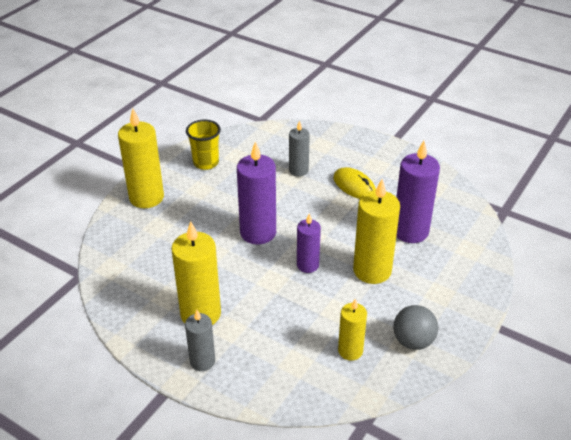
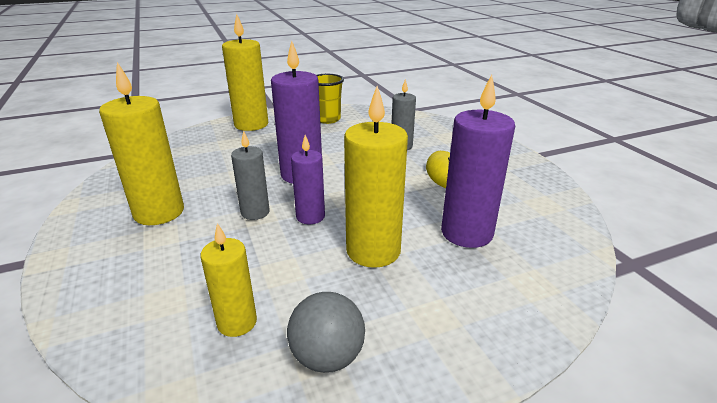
camera: 35 degrees right, 10 degrees down
(202, 361) = (94, 251): grey candle -> grey candle (255, 212)

